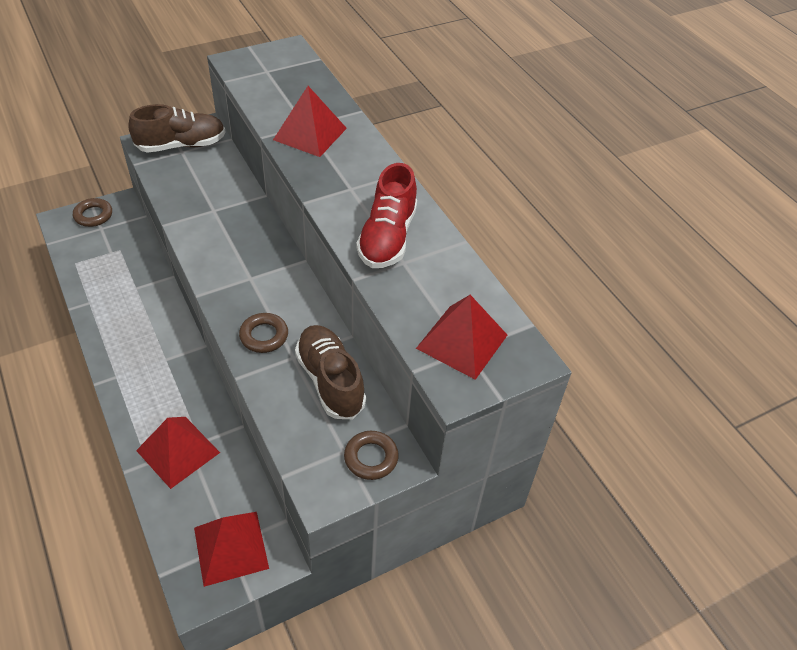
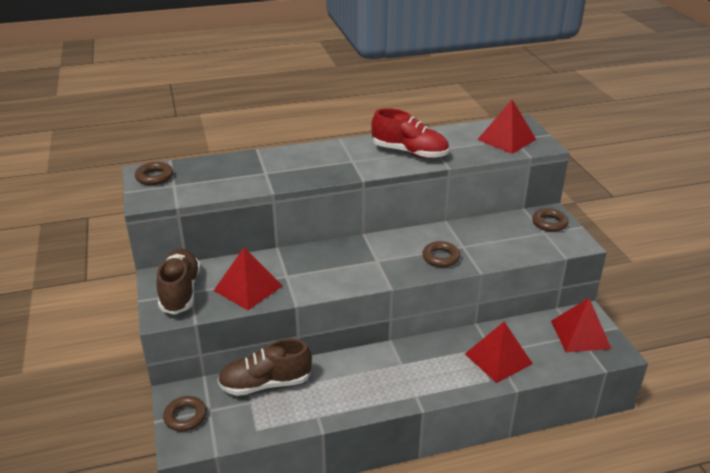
camera: 75 degrees left, 15 degrees down
(280, 56) = (154, 177): none -> brown ring
(310, 134) = (278, 171): red pyramid -> red pyramid (248, 288)
(330, 381) = (486, 232): brown shoe -> brown shoe (265, 384)

